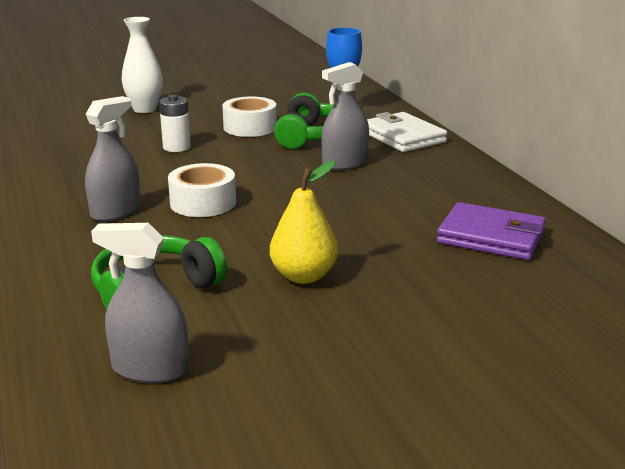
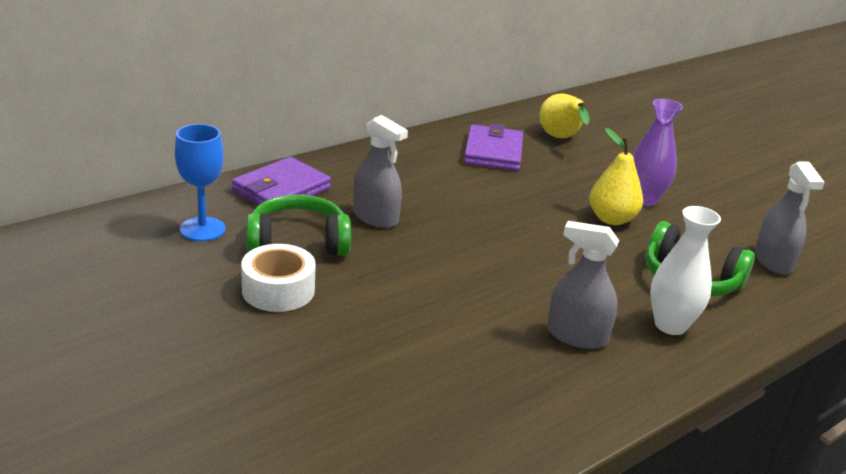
camera: 110 degrees left, 5 degrees up
(144, 109) = (217, 405): white vase -> white vase (670, 325)
(176, 147) = (374, 335): white battery -> none
(203, 203) = (520, 285): white tape -> none
(348, 314) = (644, 199): none -> purple vase
(402, 137) = (281, 190): white wallet -> purple wallet
(547, 293) = (561, 138): none -> yellow pear

